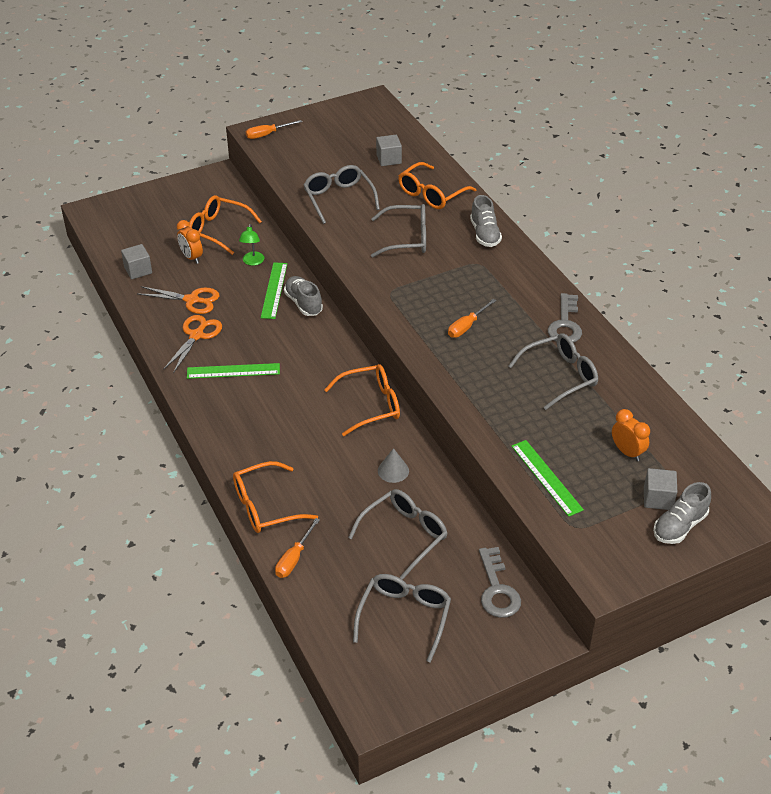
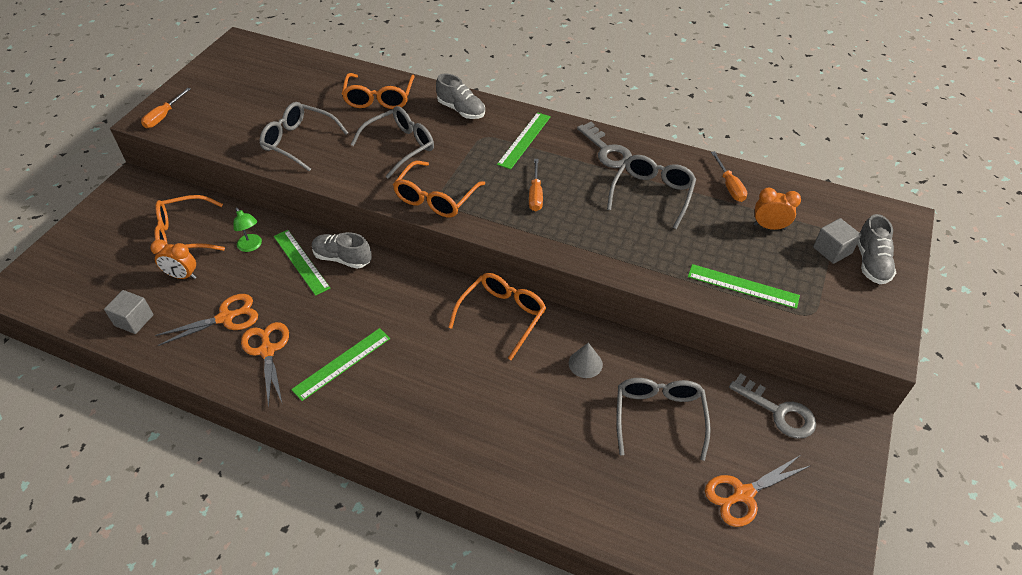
camera: 40 degrees left, 5 degrees up
(265, 506) = (515, 480): orange glasses -> orange glasses (435, 198)
(294, 558) = (596, 513): orange screwdriver -> orange screwdriver (729, 186)
(388, 159) = (308, 86): grey cube -> none
(404, 616) = (743, 494): grey glasses -> orange scissors
(507, 282) = (524, 140): none -> green ruler

